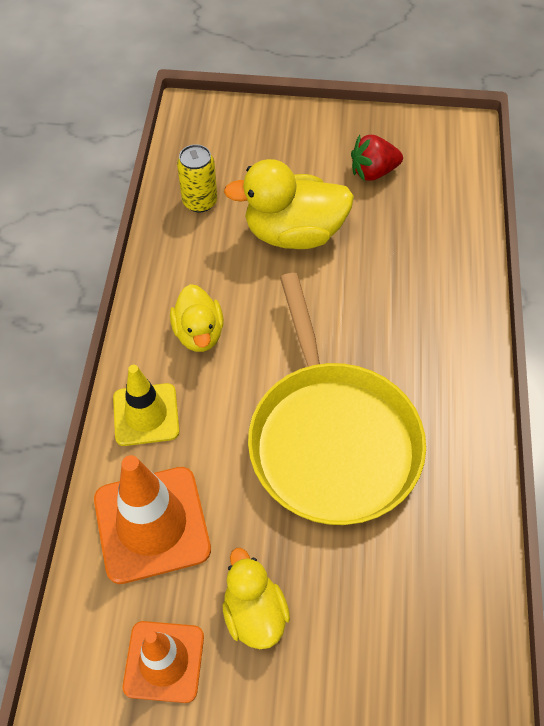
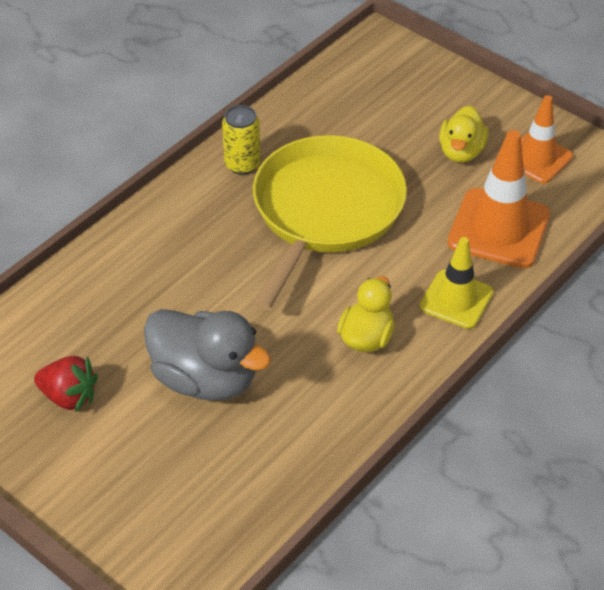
camera: 145 degrees left, 10 degrees down
(200, 202) = (266, 464): yellow can -> yellow can (242, 164)
(293, 233) = (205, 379): yellow duck -> grey duck

